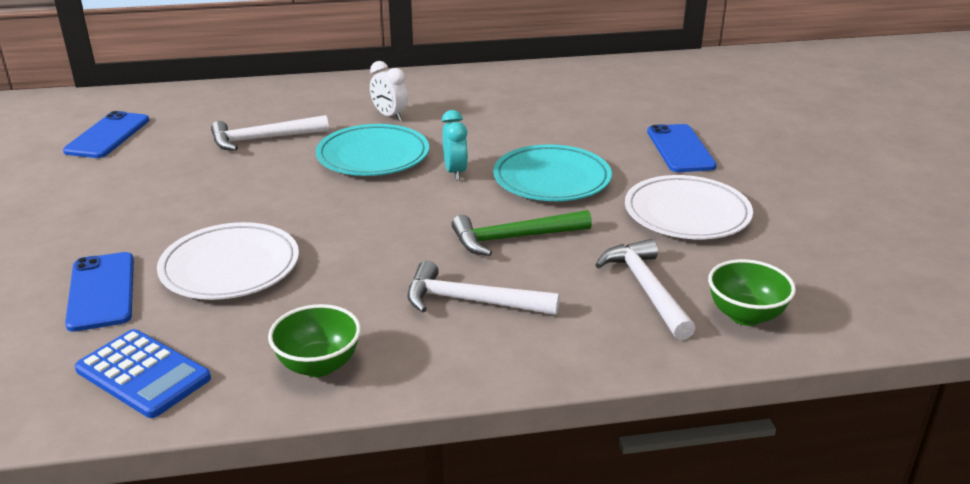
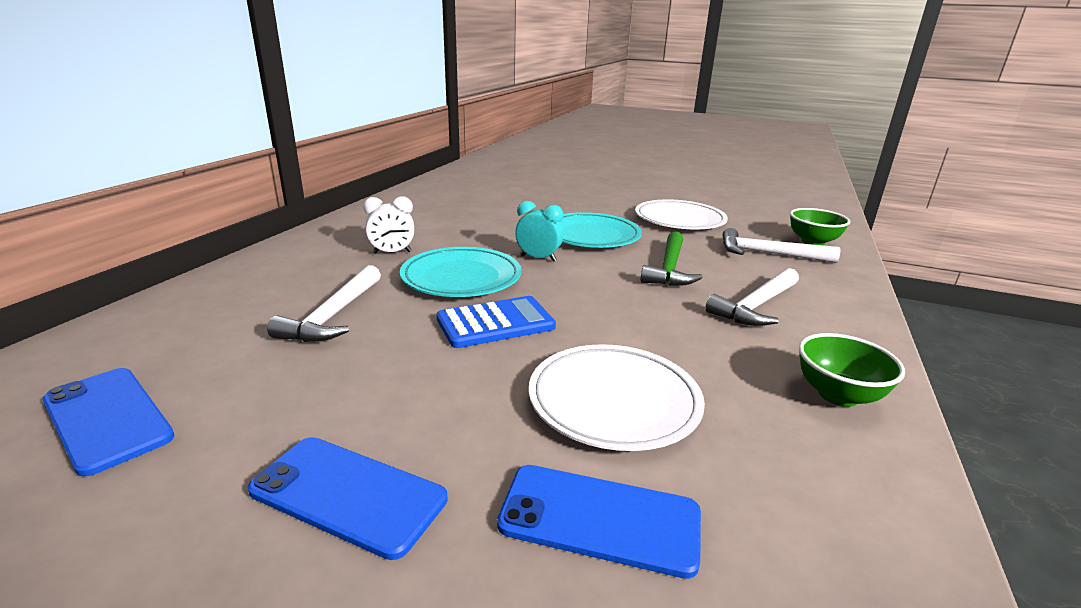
camera: 60 degrees left, 5 degrees down
(143, 374) = (832, 520): blue calculator -> blue calculator (495, 323)
(680, 149) = (592, 198): blue phone -> blue phone (348, 495)

